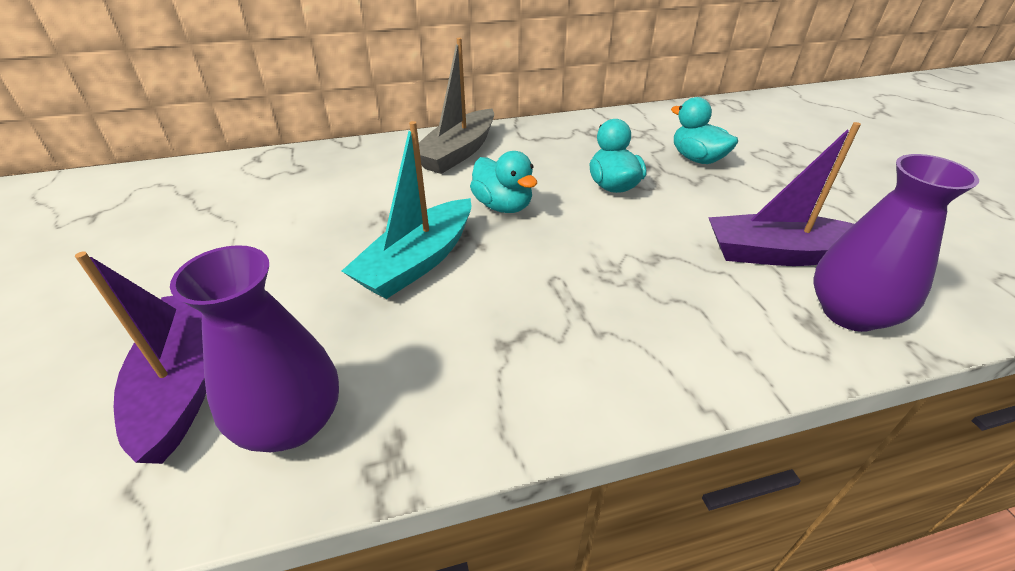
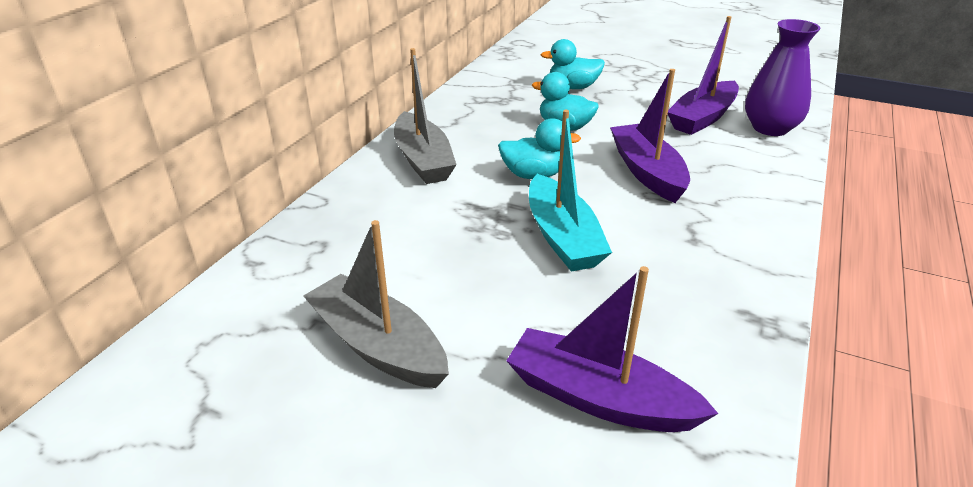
camera: 50 degrees left, 5 degrees down
(193, 243) = (378, 345): none -> grey boat
(291, 422) = (695, 353): purple vase -> none
(598, 263) = (647, 172): none -> purple boat

